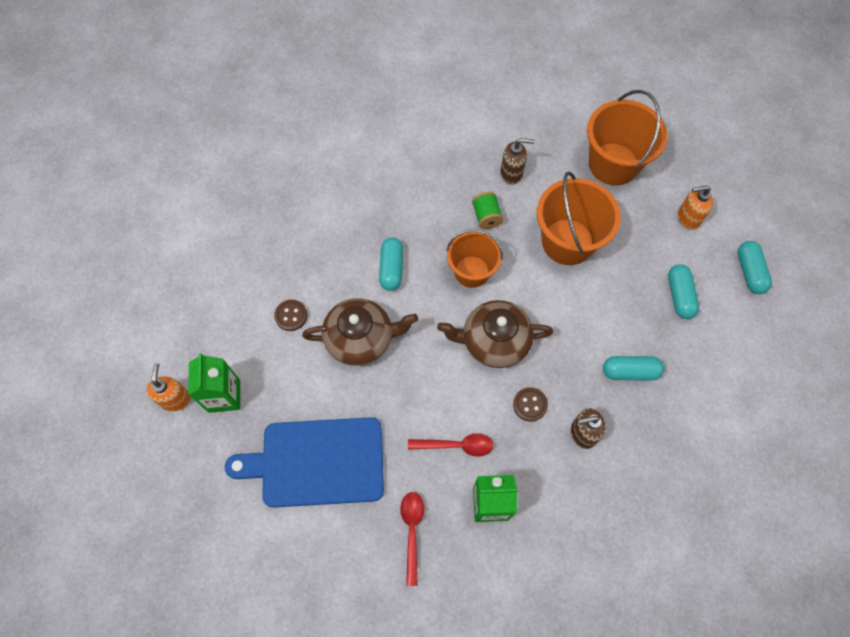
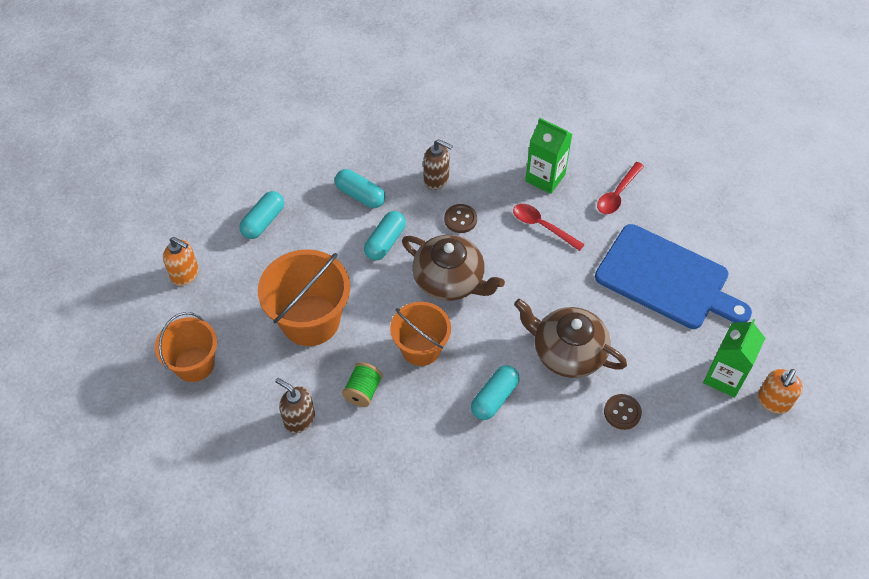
camera: 145 degrees left, 10 degrees down
(613, 164) = (194, 364): orange bucket -> orange bucket, size x0.66
(749, 272) = (188, 204): turquoise capsule -> turquoise capsule (385, 242)

